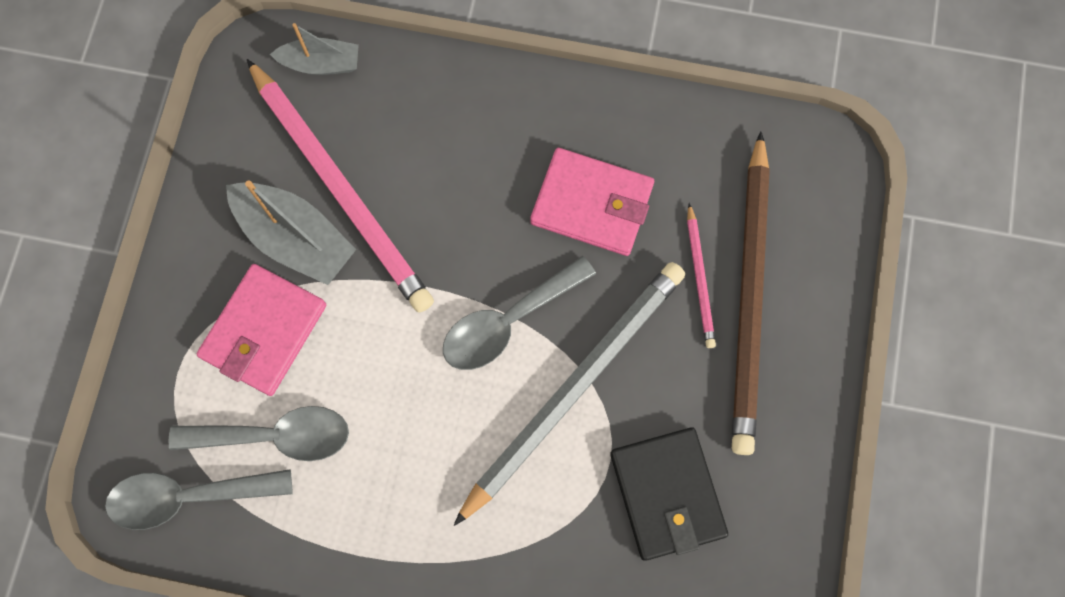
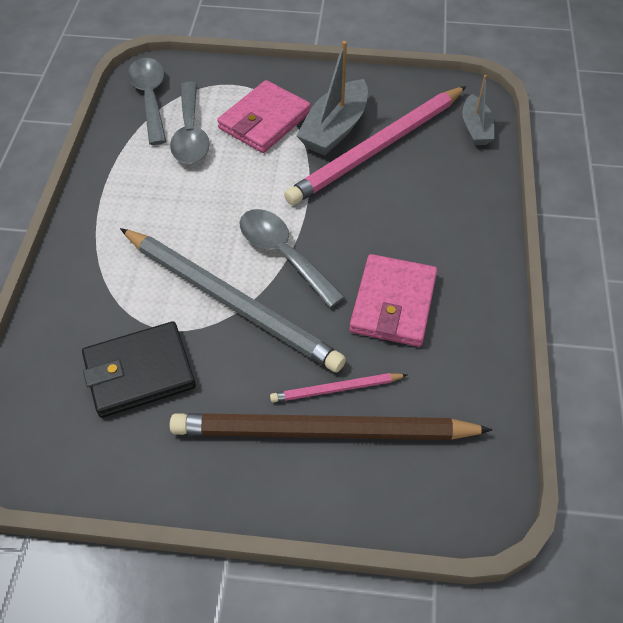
camera: 85 degrees right, 20 degrees down
(264, 331) = (264, 121): pink wallet -> pink wallet turned 75 degrees counterclockwise

